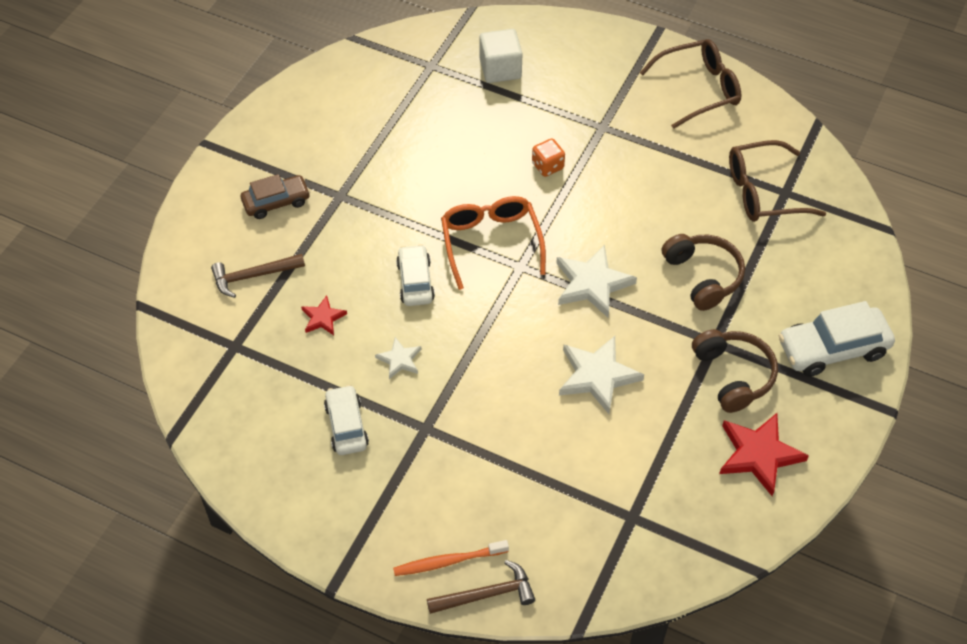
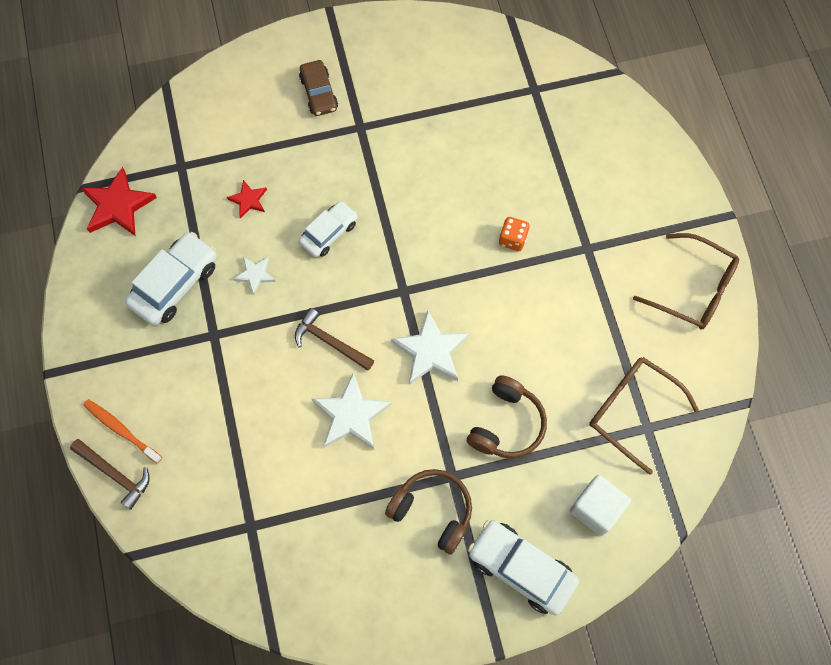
camera: 50 degrees right, 15 degrees up
(253, 276) = (245, 130): brown hammer -> brown hammer (330, 342)
(276, 202) = (319, 93): brown car -> brown car turned 45 degrees clockwise
(346, 426) = (175, 284): white car -> white car, size x1.54
(491, 243) = (406, 256): orange glasses -> none
(500, 69) = (576, 136): white cube -> white cube (596, 508)
(733, 375) = (432, 511): brown headphones -> brown headphones turned 90 degrees counterclockwise
(759, 454) = (375, 579): red star -> red star (118, 206)

